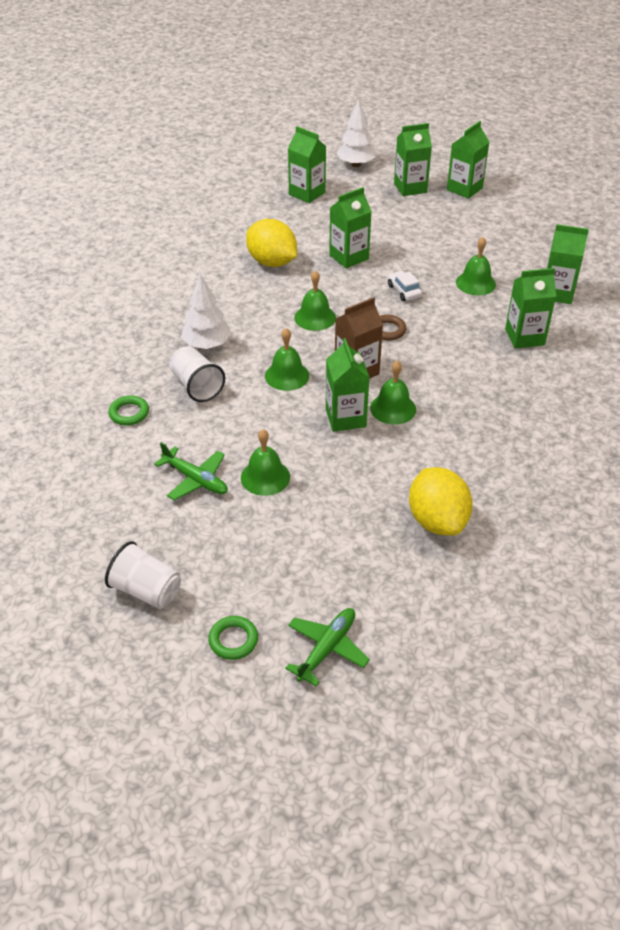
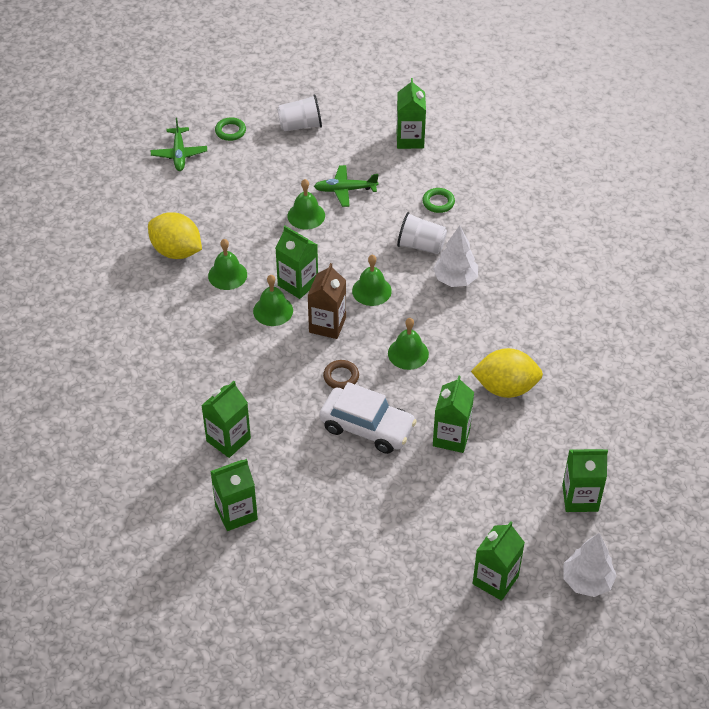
camera: 140 degrees right, 5 degrees up
(404, 291) = (367, 427): white car -> white car, size x2.08
(464, 189) = (441, 618): green carton -> green carton (410, 139)
(475, 283) = (316, 478): green bell -> green bell (227, 275)

